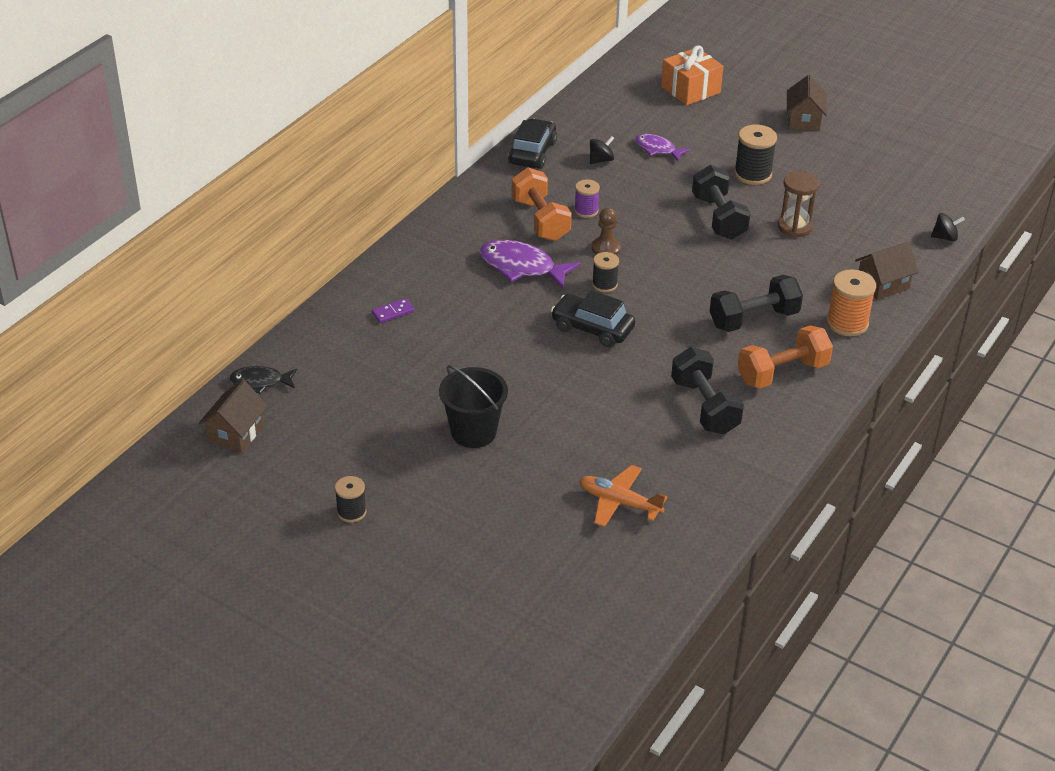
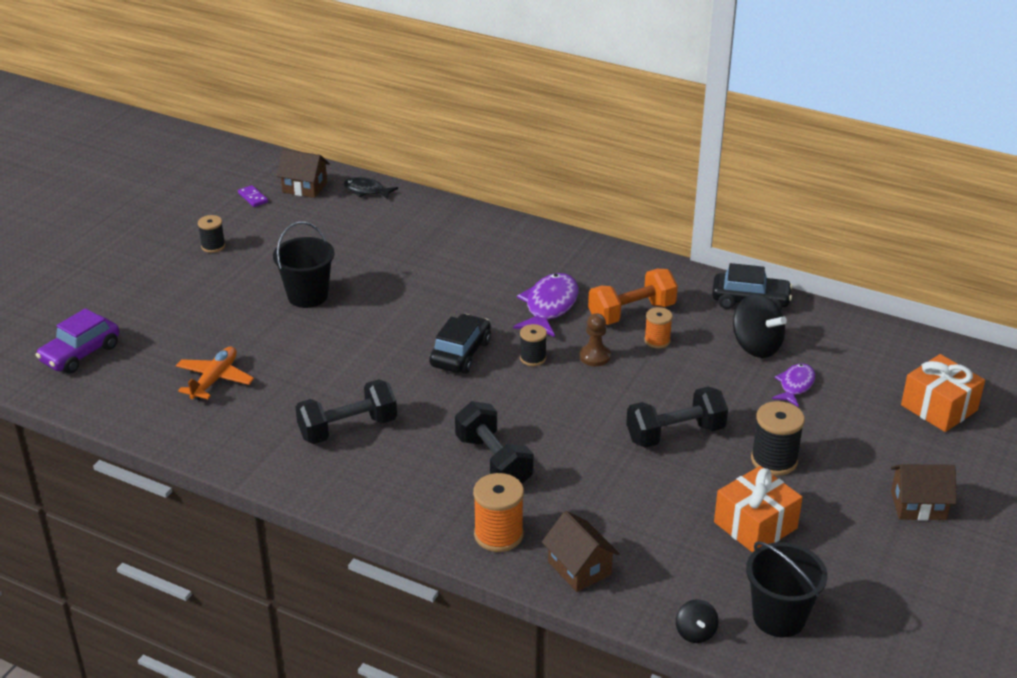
camera: 85 degrees right, 5 degrees down
(260, 382) = (366, 191): black fish -> black fish turned 60 degrees counterclockwise
(393, 312) = (466, 242): purple domino -> purple domino (253, 198)
(559, 618) = (80, 354): none -> purple car
(586, 211) = (657, 341): purple spool -> orange spool
(601, 160) = (756, 346): black spinning top -> black spinning top, size x1.86
(782, 373) = (405, 483): orange dumbbell -> none
(795, 227) = (676, 495): brown hourglass -> none
(829, 194) = (755, 525): none -> orange gift
(925, 199) = (779, 617): none -> black bucket

